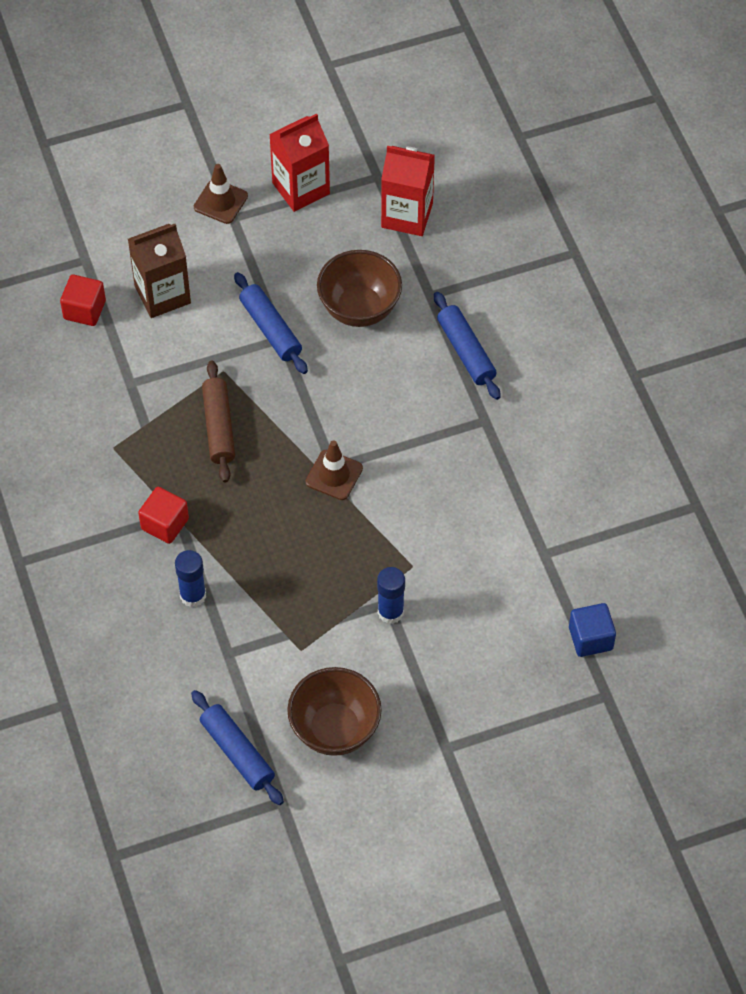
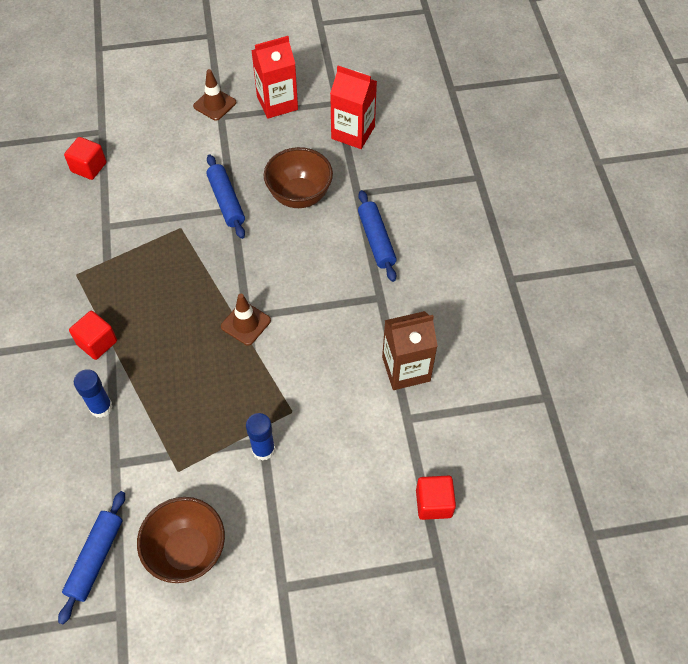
camera: 10 degrees right, 0 degrees up
(162, 294) = (151, 164): brown carton -> brown carton (406, 369)
(219, 427) = (164, 270): brown rolling pin -> none
(237, 752) = (95, 558): blue rolling pin -> blue rolling pin turned 45 degrees clockwise
(590, 638) = (433, 503): blue cube -> red cube

